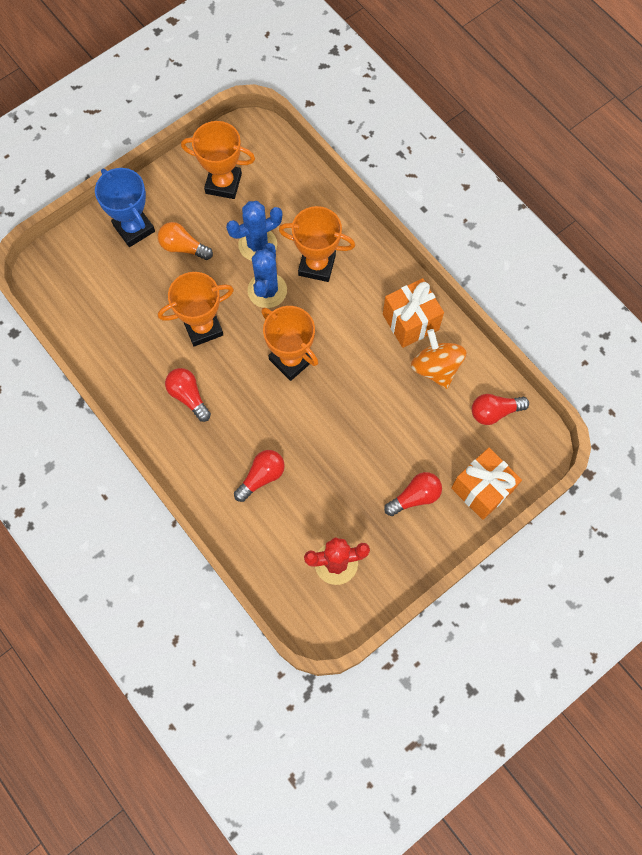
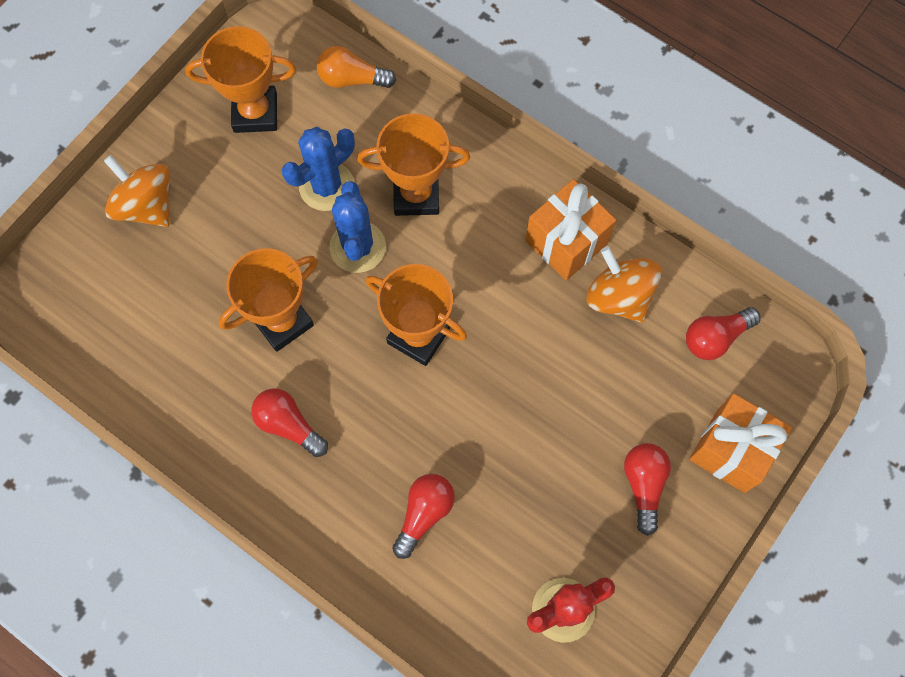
camera: 15 degrees left, 0 degrees up
(134, 228) = (146, 205): blue trophy -> orange spinning top
(183, 247) = (223, 215): orange light bulb -> orange light bulb (352, 79)
(415, 497) = (644, 485): red light bulb -> red light bulb turned 45 degrees counterclockwise

